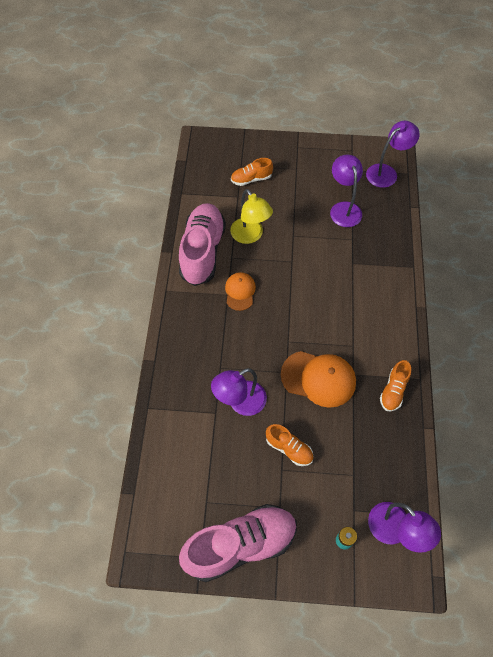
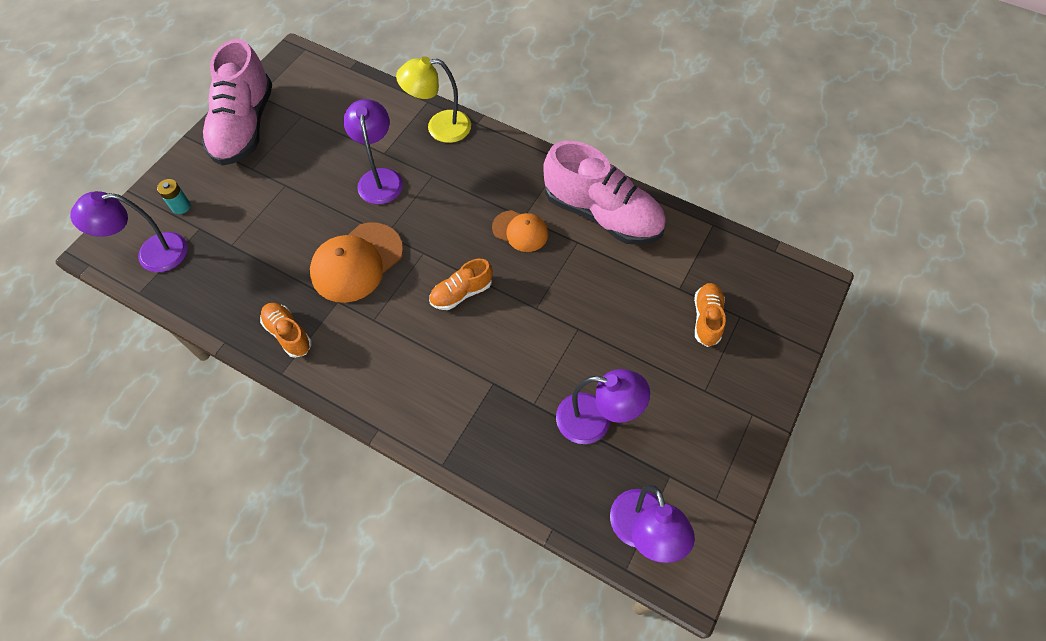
camera: 115 degrees right, 0 degrees up
(250, 236) = (602, 276): yellow lamp -> yellow lamp (439, 127)
(289, 448) = (301, 200): orange shoe -> orange shoe (461, 293)

